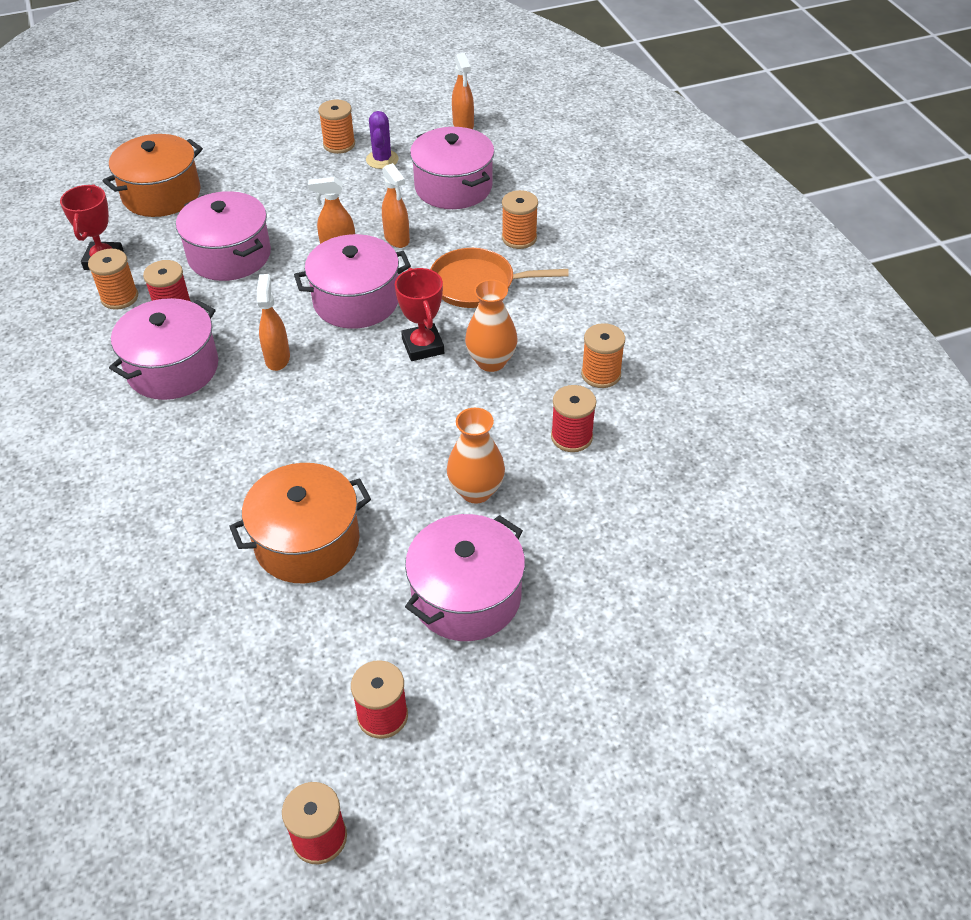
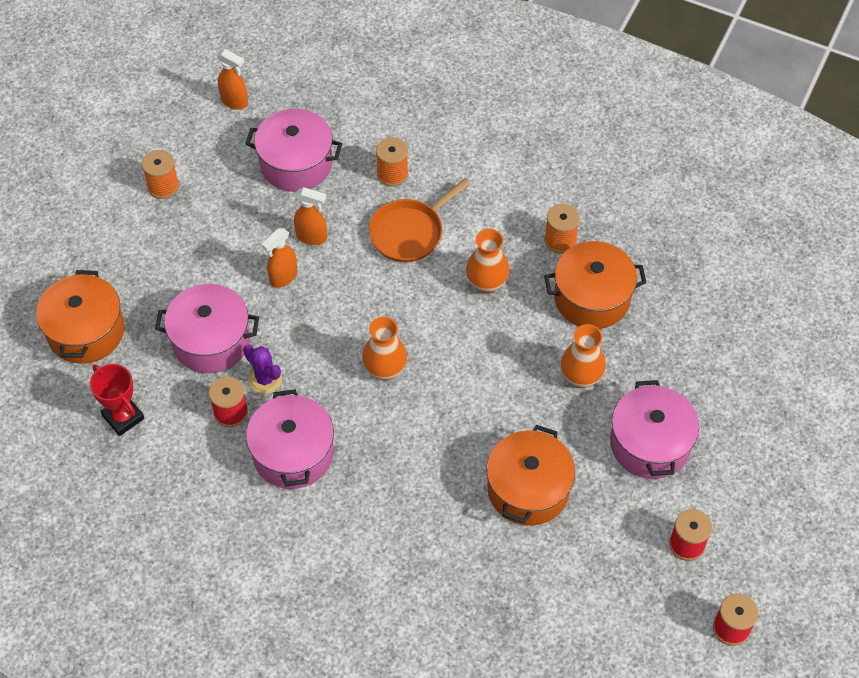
camera: 45 degrees left, 10 degrees up
(119, 297) = (179, 435): orange spool -> none
(277, 358) = (352, 390): orange spray bottle -> none
(322, 363) = (385, 370): none -> orange vase
(356, 301) = (347, 307): pink pot -> none
(382, 159) = (214, 177): purple cactus -> purple cactus (265, 379)
(423, 346) = (432, 306): red trophy -> none
(571, 437) = (592, 298): red spool -> orange pot

